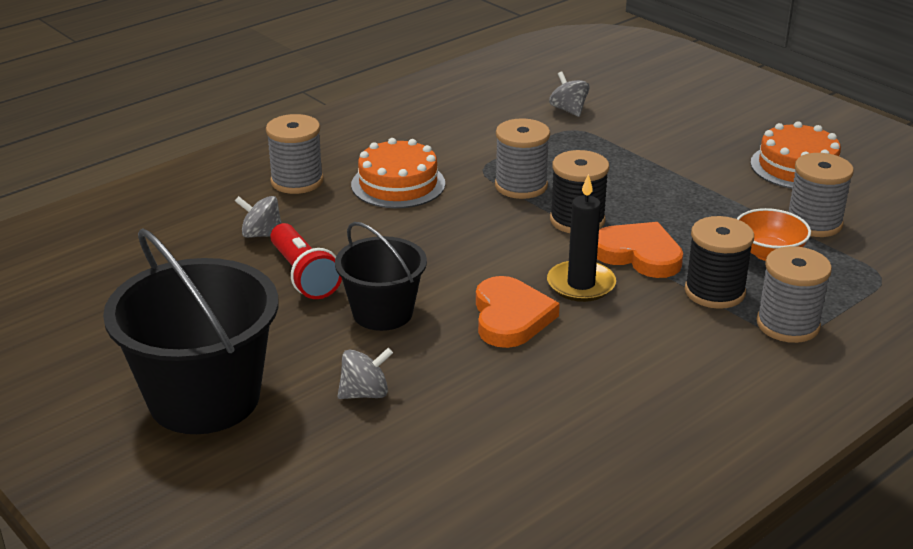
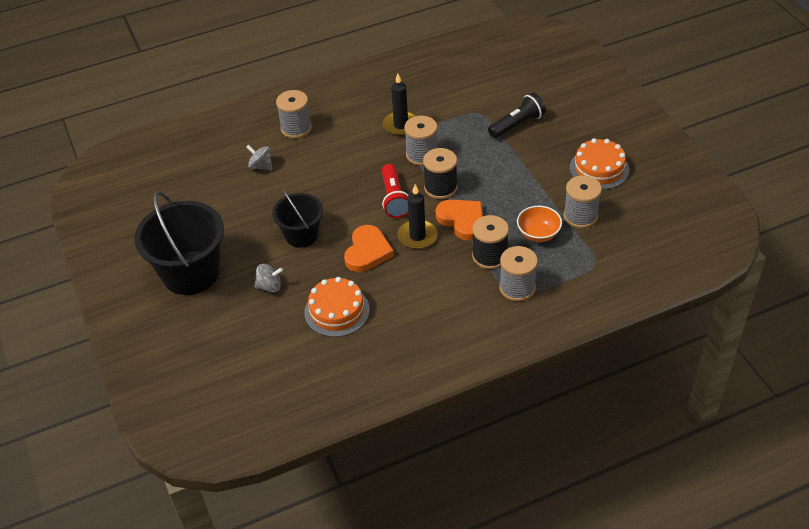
camera: 20 degrees right, 15 degrees up
(304, 275) = (271, 200): red flashlight -> red flashlight (394, 199)
(398, 184) = (352, 141): orange cake -> orange cake (337, 311)
(465, 157) = (401, 125): none -> black candle
(568, 110) = (483, 95): grey spinning top -> none
(642, 135) = (517, 124): none -> black flashlight

